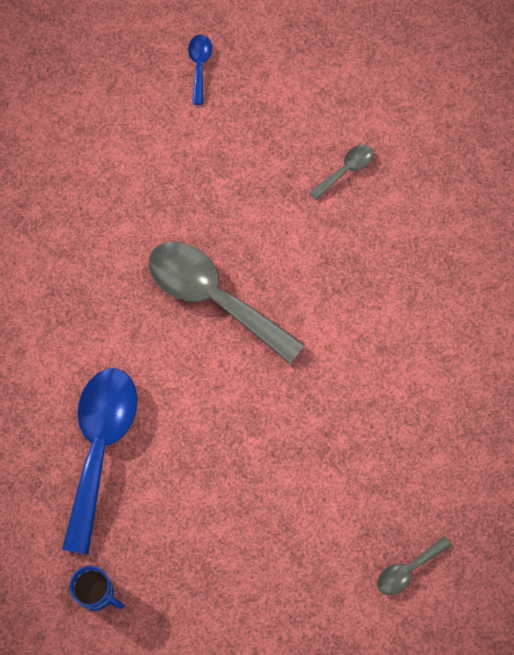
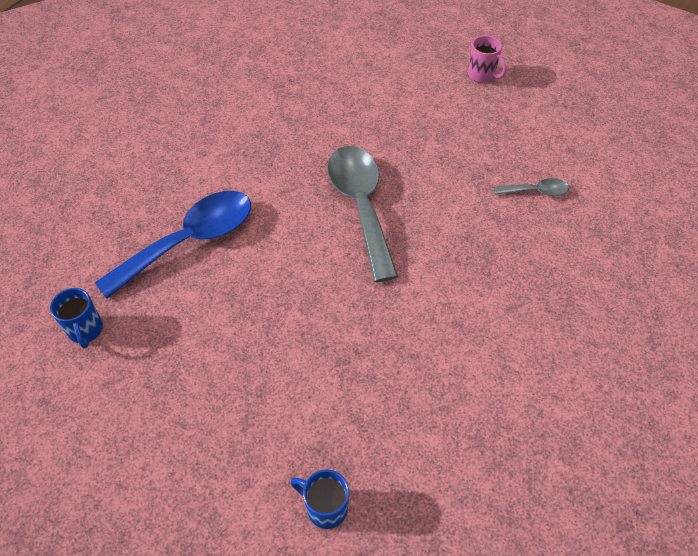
camera: 40 degrees right, 15 degrees down
(199, 66) = (482, 75): blue spoon -> pink mug
(408, 569) = (325, 507): grey spoon -> blue mug

